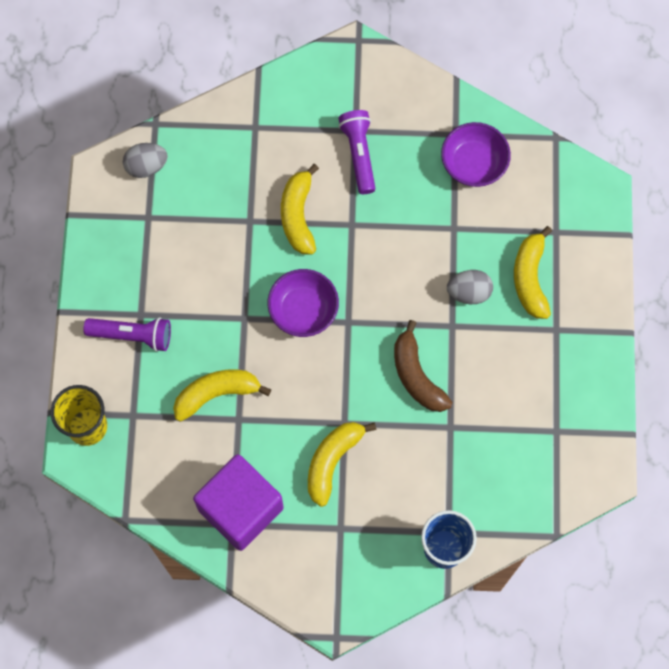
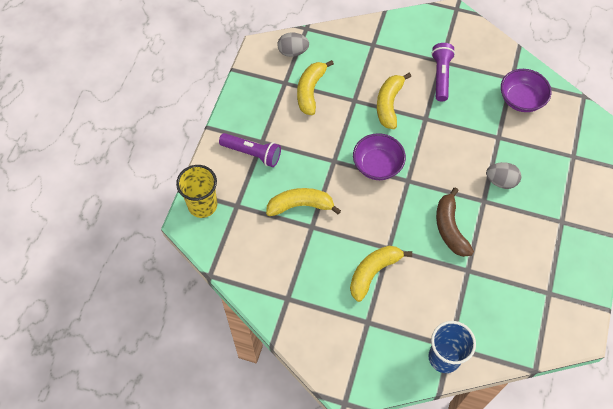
camera: 15 degrees right, 10 degrees down
(240, 508) = (296, 289): purple cube -> none
(530, 278) = (548, 182): yellow banana -> yellow banana (310, 91)

